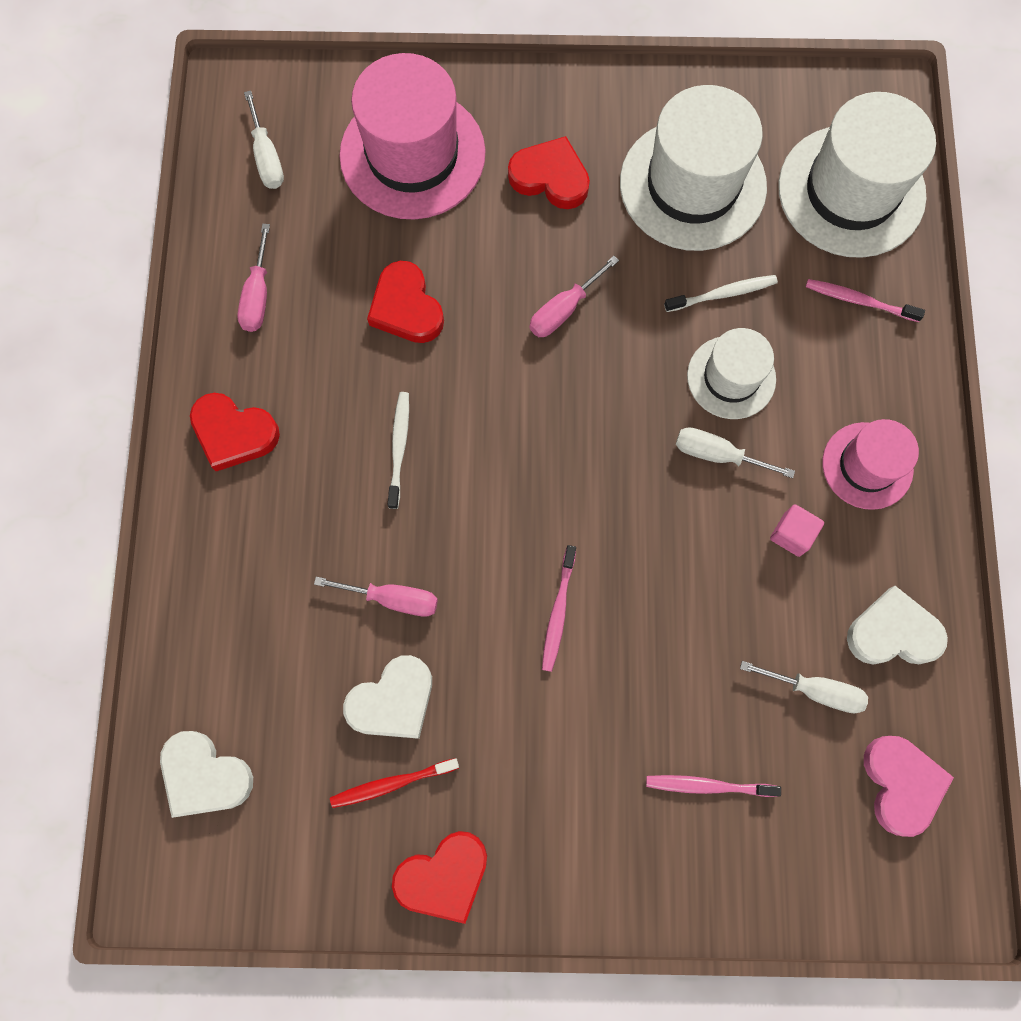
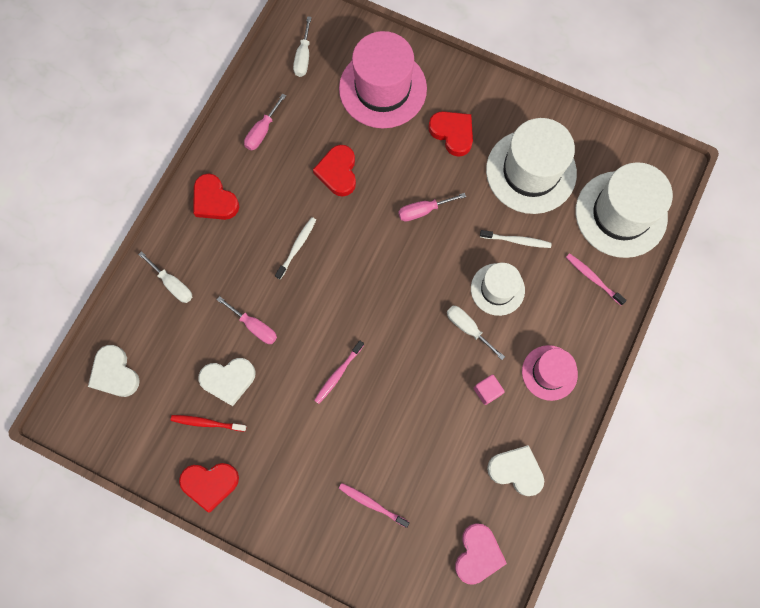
camera: 25 degrees right, 0 degrees up
(815, 690) = (456, 481): white screwdriver -> white screwdriver (173, 284)

